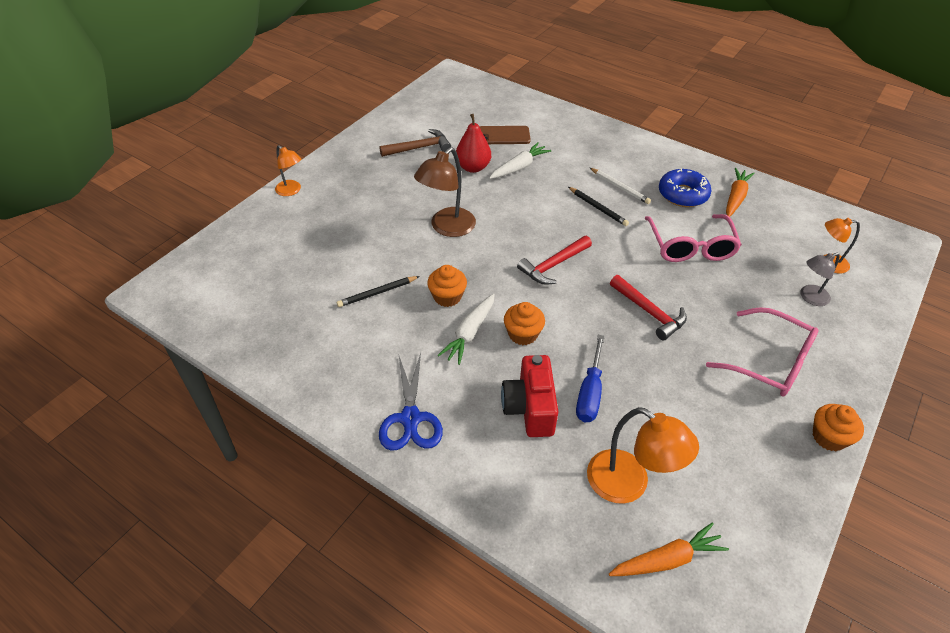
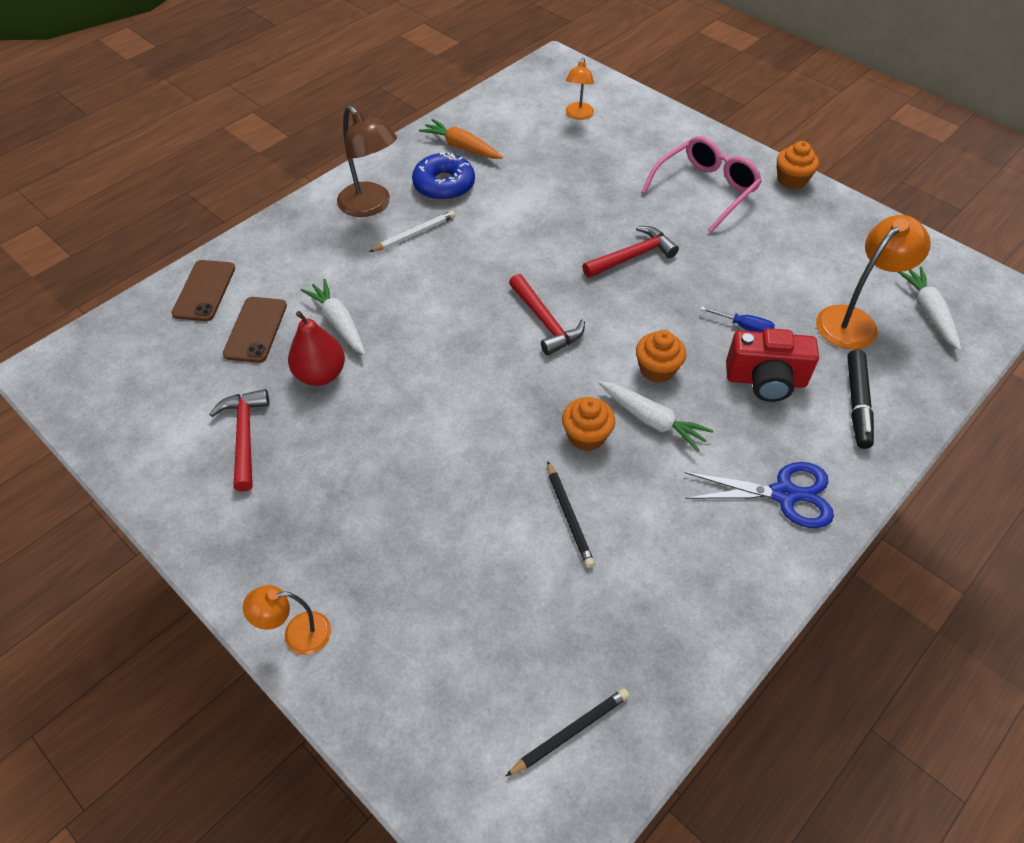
camera: 80 degrees left, 5 degrees up
(291, 191) = (297, 634): orange lamp -> orange lamp turned 150 degrees counterclockwise
(419, 148) = (244, 436): brown hammer -> red hammer
(447, 228) = (449, 421): brown lamp -> brown lamp (371, 206)
(519, 479) = (857, 403): none -> black marker
(528, 110) = (204, 291): none -> brown phone
(589, 393) = (745, 327): blue screwdriver -> blue screwdriver, size x0.64
(598, 208) = (449, 261): black pencil -> black pencil (570, 732)
(667, 559) = (928, 312): orange carrot -> white carrot
(690, 247) = (536, 201): pink glasses -> none
(809, 297) = (624, 141): grey lamp -> none

